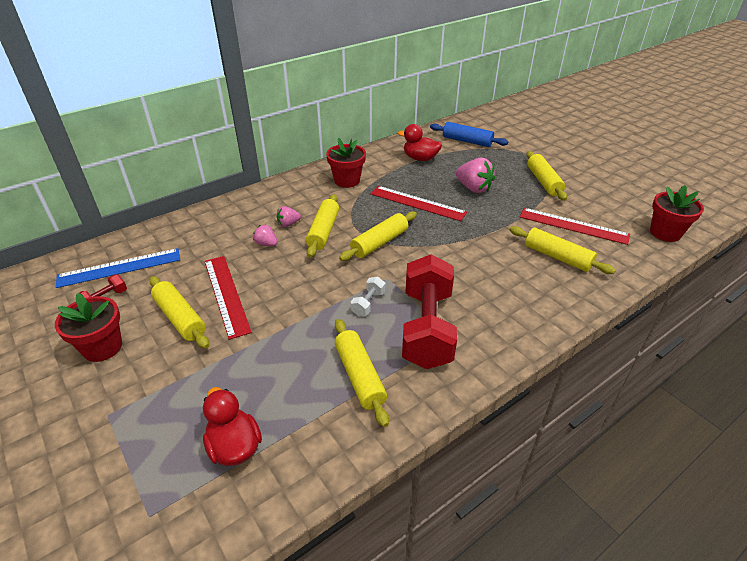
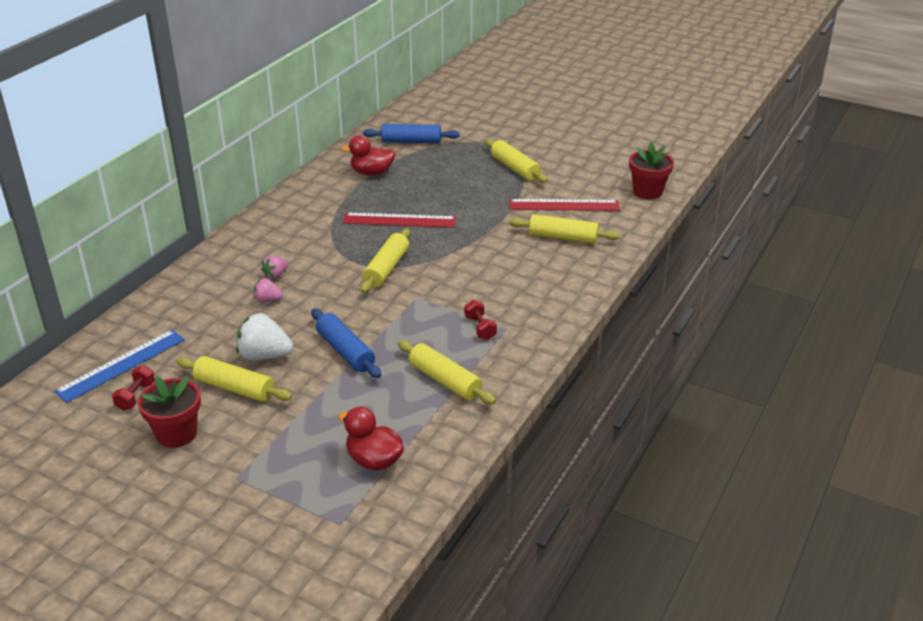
camera: 25 degrees left, 5 degrees down
(226, 295) = (264, 356): red ruler -> white strawberry
(292, 312) = (345, 351): none -> blue rolling pin
(323, 231) = (319, 272): yellow rolling pin -> none
(347, 181) = (306, 215): red flower pot -> none
(368, 303) = (413, 324): white dumbbell -> none
(427, 328) = (480, 328): red dumbbell -> red dumbbell, size x0.40
(473, 188) = (448, 192): pink strawberry -> none

